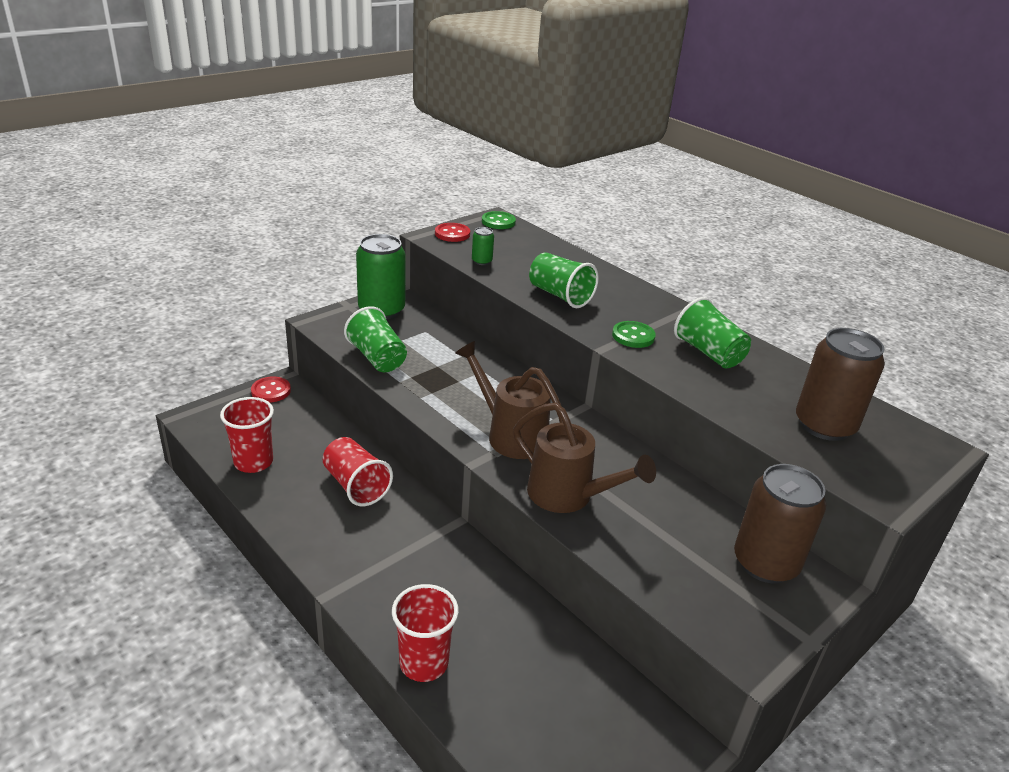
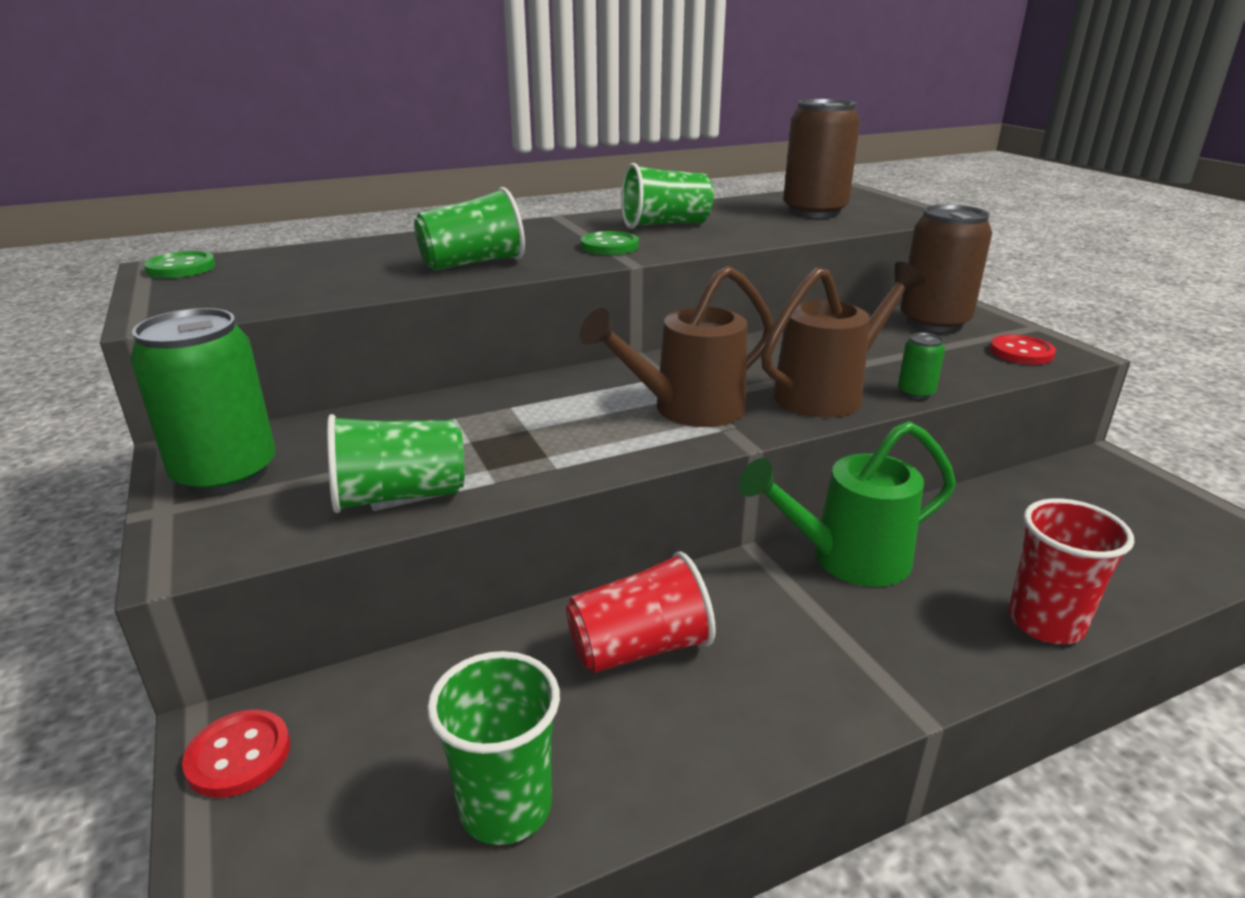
camera: 70 degrees left, 5 degrees down
(253, 462) = (505, 807): red cup -> green cup
(452, 234) = (173, 301): red button -> red button (1021, 352)
(462, 564) = (847, 559): none -> green watering can
(482, 261) = (308, 293): green can -> green can (916, 393)

